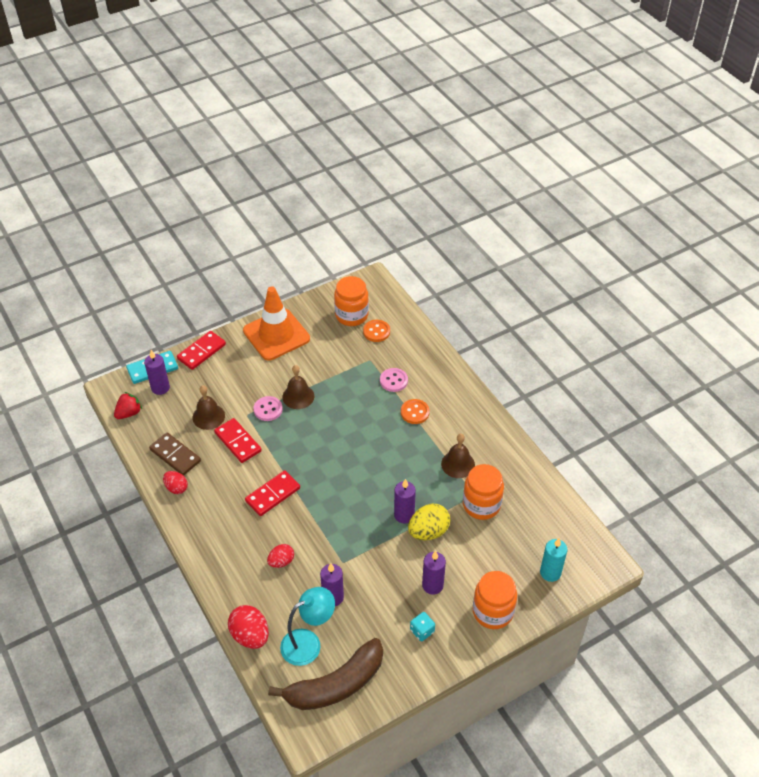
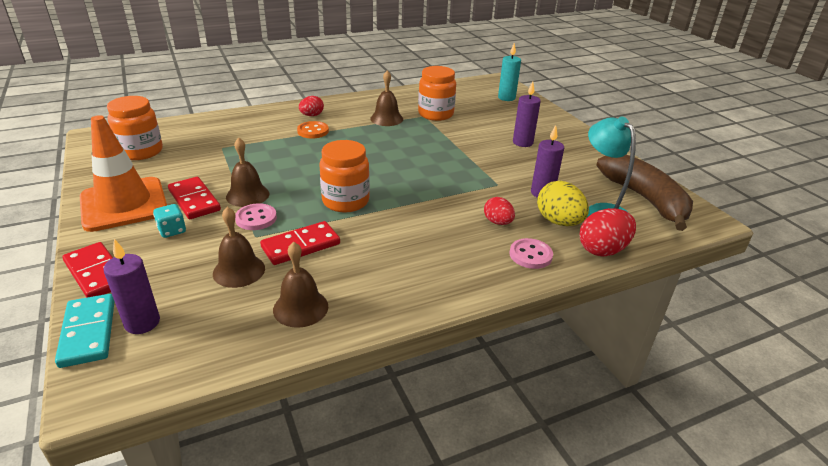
camera: 85 degrees left, 15 degrees down
(129, 413) = (176, 365): red strawberry -> none
(175, 455) = (300, 308): brown domino -> brown bell
(176, 488) = (365, 307): red egg -> red egg (312, 115)
(273, 495) = (398, 222): red domino -> red domino (194, 200)
(376, 331) = (181, 140): orange button -> none
(393, 381) = (262, 137): pink button -> pink button (530, 255)
(404, 515) = (441, 148): purple candle -> none
(422, 631) = (572, 152): turquoise dice -> turquoise dice (172, 230)
(428, 531) = (462, 139): yellow egg -> yellow egg (558, 222)
(492, 612) = (546, 121): orange jar -> orange jar (345, 201)

